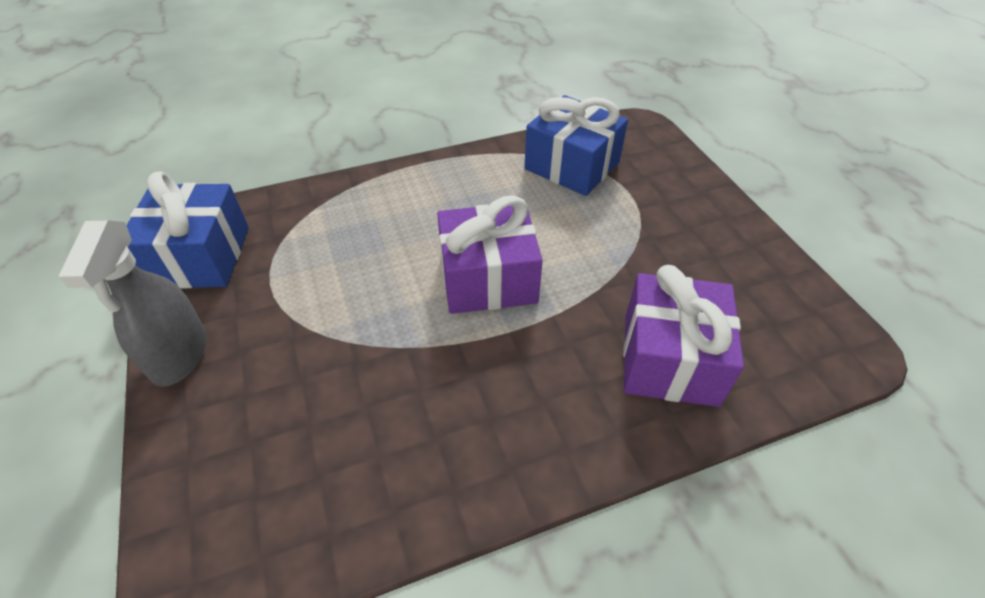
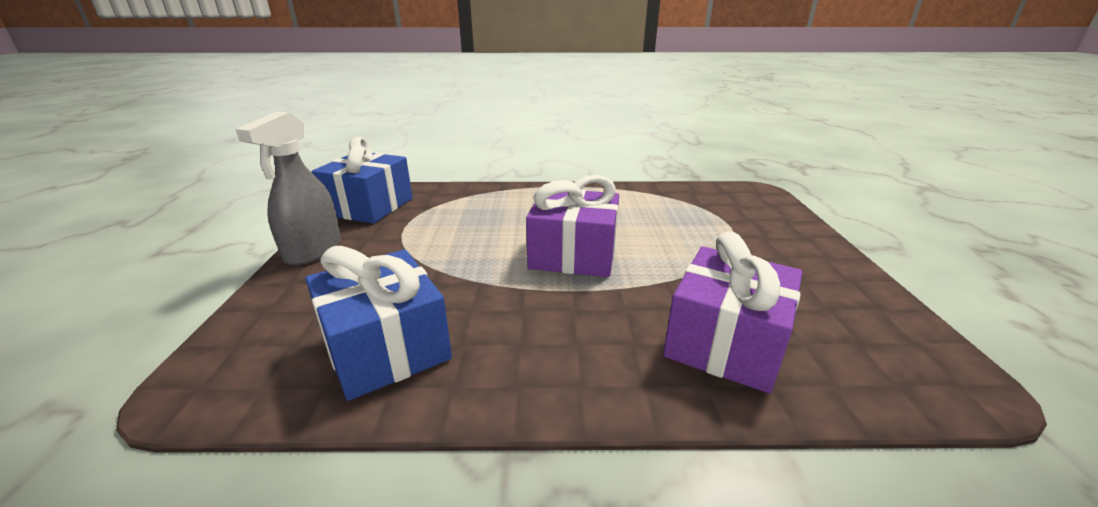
camera: 20 degrees right, 20 degrees down
(572, 166) = (684, 204): blue gift -> blue gift (386, 347)

